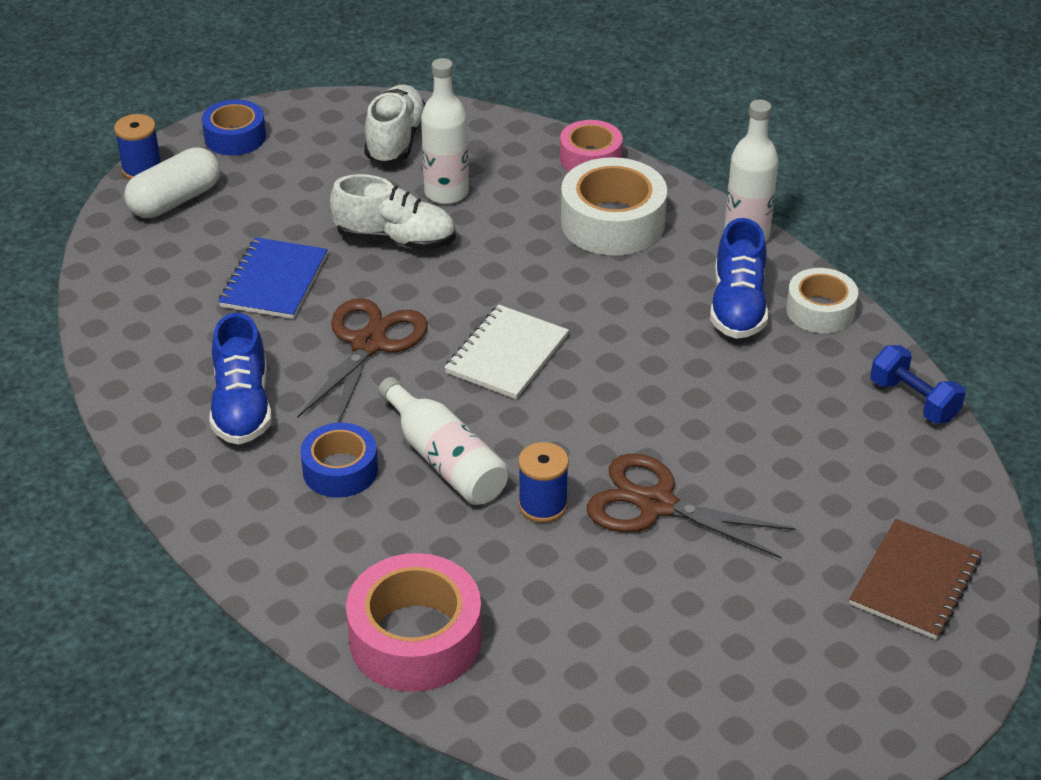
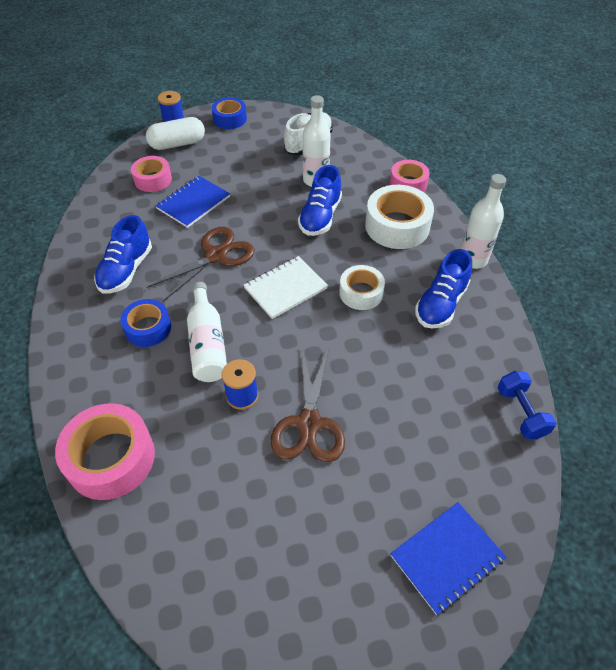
camera: 25 degrees right, 10 degrees up
(177, 266) = (153, 179): none -> pink tape
(395, 239) = (271, 199): white shoe -> none
(490, 243) = (320, 217): none -> blue shoe
(656, 505) = (309, 423): brown scissors -> brown scissors turned 135 degrees counterclockwise
(820, 310) = (492, 325): white tape -> white tape (361, 293)
(914, 581) = (447, 557): brown notebook -> blue notebook

